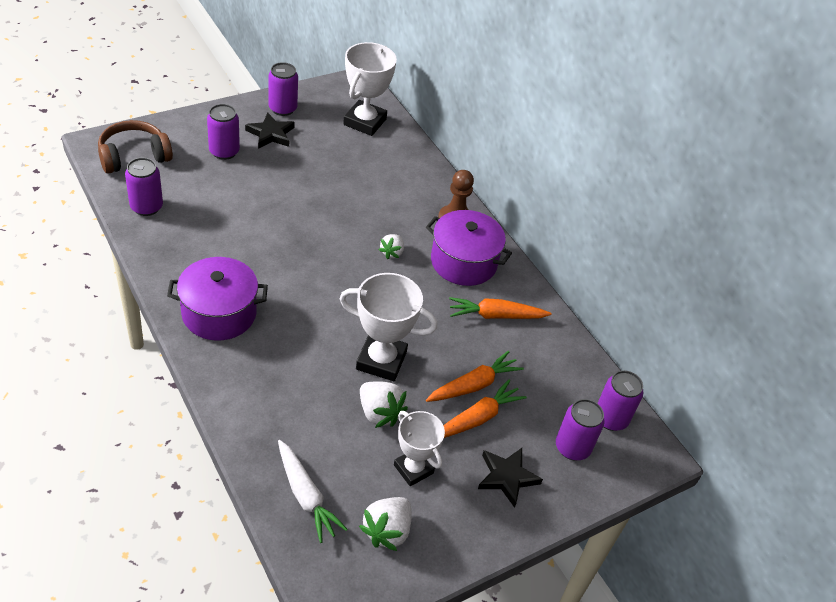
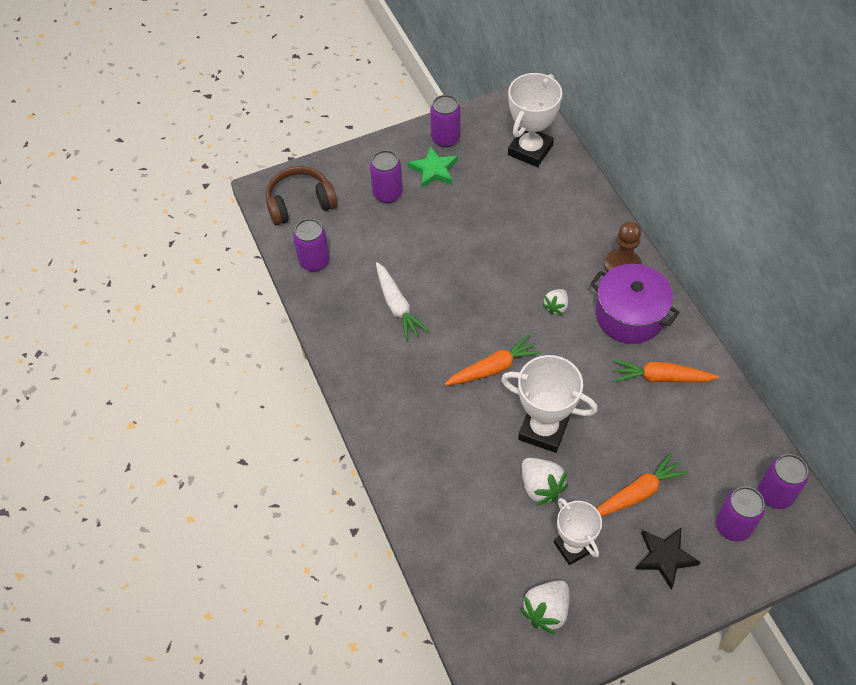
camera: 15 degrees right, 10 degrees up
(219, 313) = (386, 379): purple pot -> none
(271, 134) = (434, 170): black star -> green star
(306, 496) = (470, 573): white carrot -> white carrot (397, 306)
(474, 385) = (635, 456): orange carrot -> orange carrot (493, 368)

